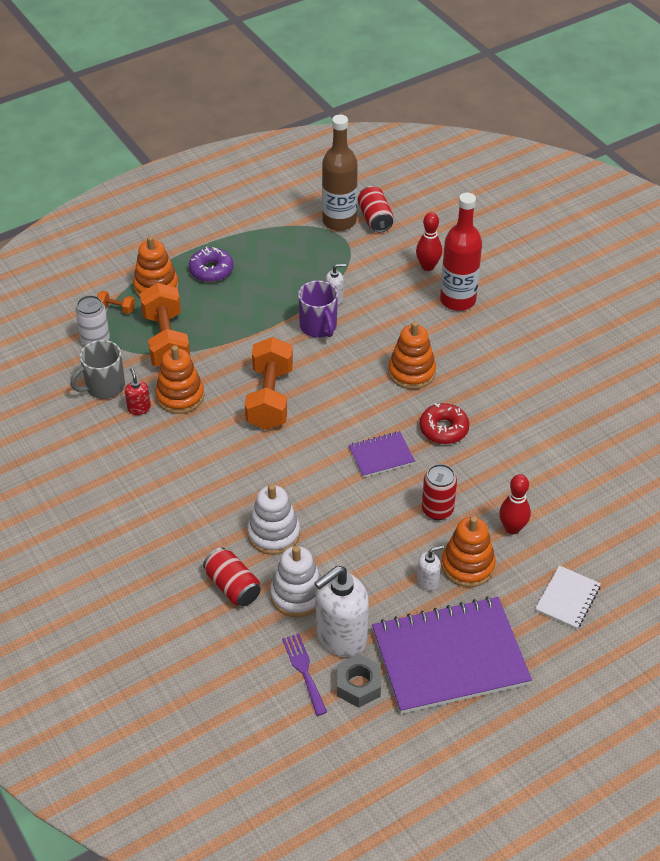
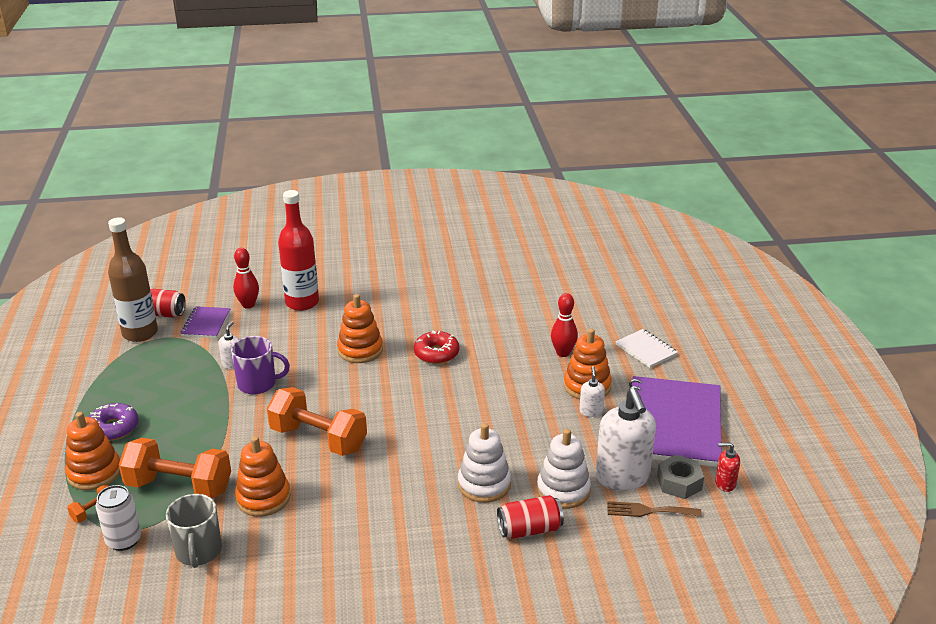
camera: 65 degrees left, 15 degrees down
(139, 408) = (253, 532): red soap dispenser -> red soap dispenser (725, 483)
(304, 670) = (648, 511): purple fork -> brown fork
(381, 456) = (440, 395): purple notebook -> purple notebook (206, 324)
(437, 510) = (520, 383): red can -> none

